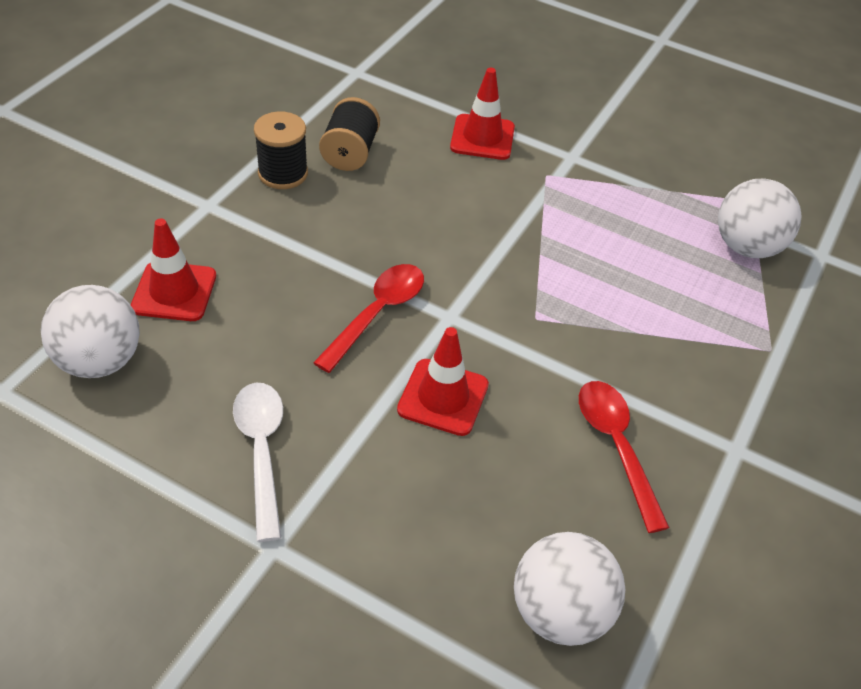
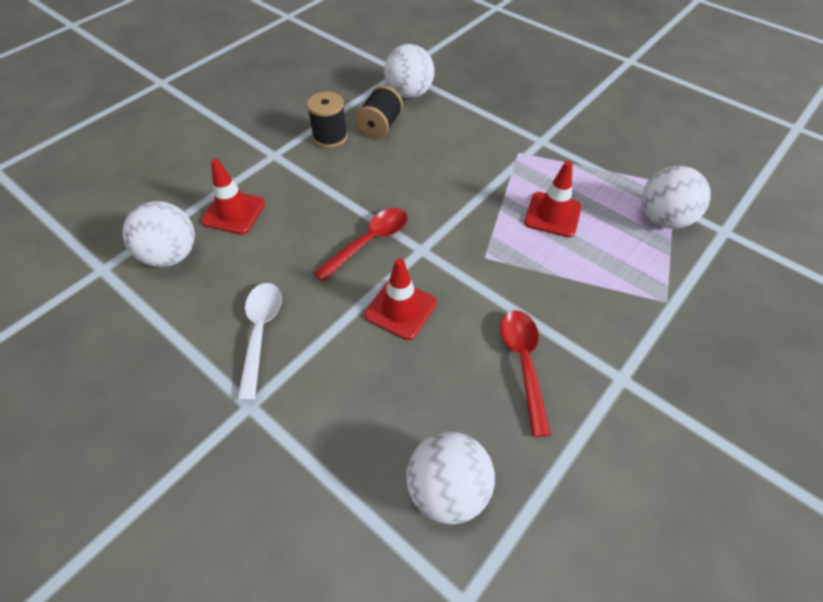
camera: 15 degrees right, 5 degrees up
(378, 104) = (409, 93): none -> white ball
(482, 137) = (477, 122): red traffic cone -> red traffic cone (553, 215)

